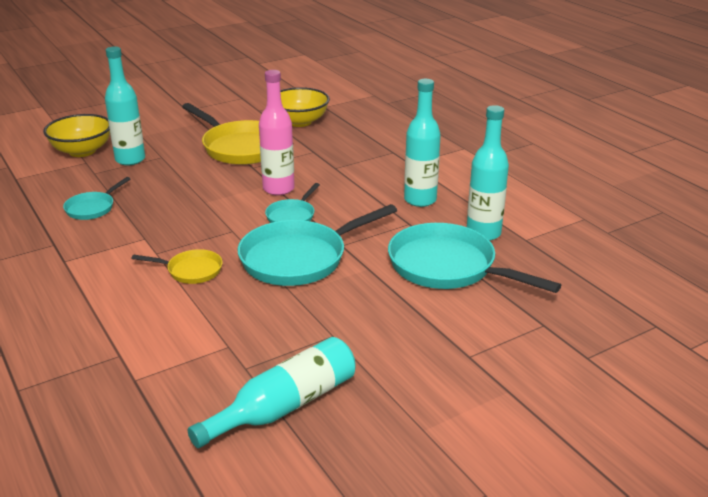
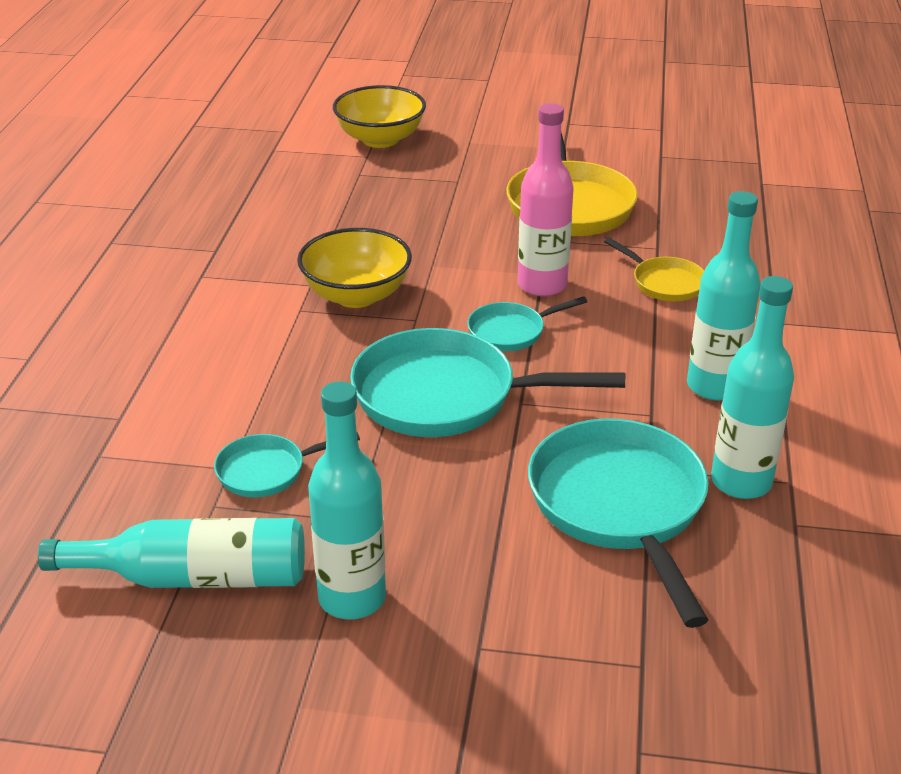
camera: 40 degrees right, 5 degrees up
(92, 208) = (304, 221): turquoise pan -> turquoise pan (267, 471)
(130, 160) = (418, 171): turquoise bottle -> turquoise bottle (352, 598)
(191, 271) = (308, 351): yellow pan -> yellow pan (664, 283)
(299, 122) = (695, 194): yellow bowl -> yellow bowl (356, 295)

